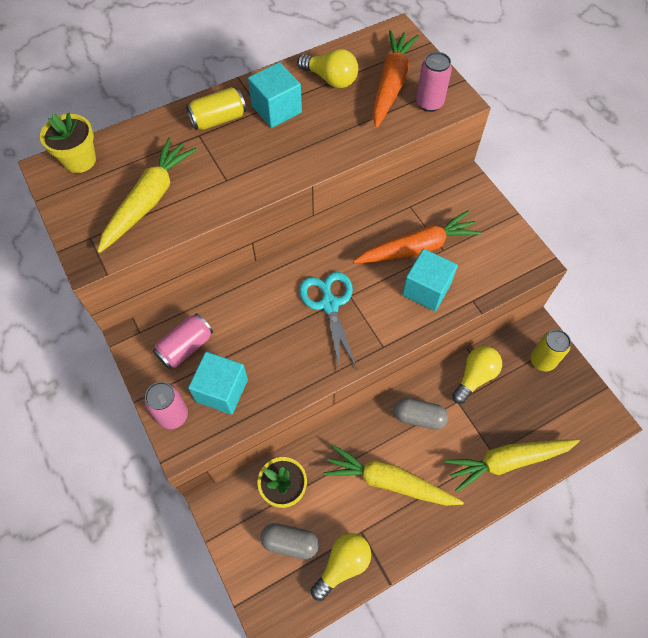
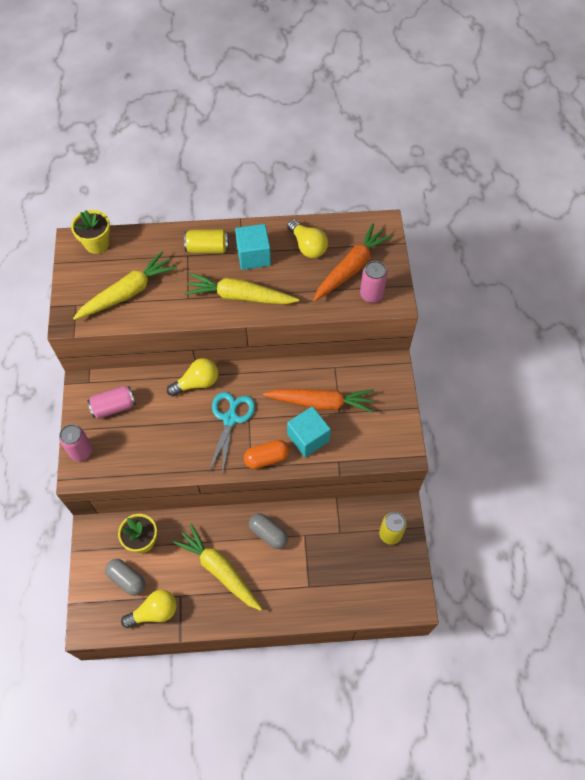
camera: 25 degrees right, 0 degrees up
(222, 390) = (122, 448): turquoise cube -> none
(394, 329) = (266, 458): none -> orange capsule
(475, 377) = (329, 523): yellow light bulb -> yellow light bulb (197, 383)
(507, 461) = (316, 597): yellow carrot -> yellow carrot (240, 296)

